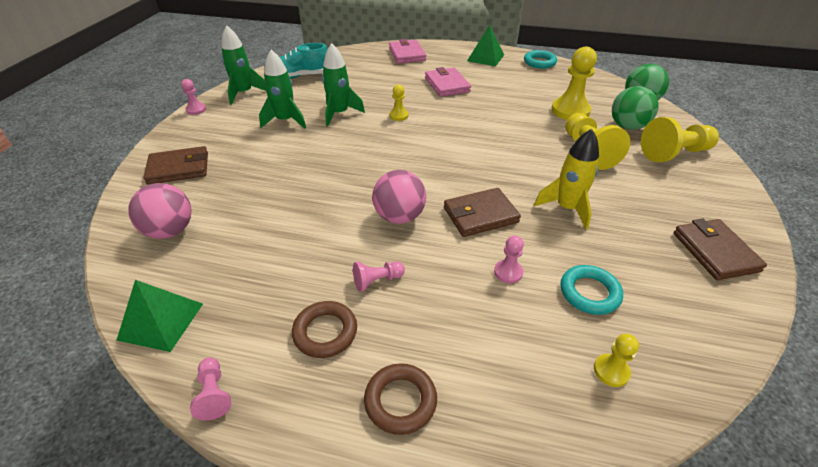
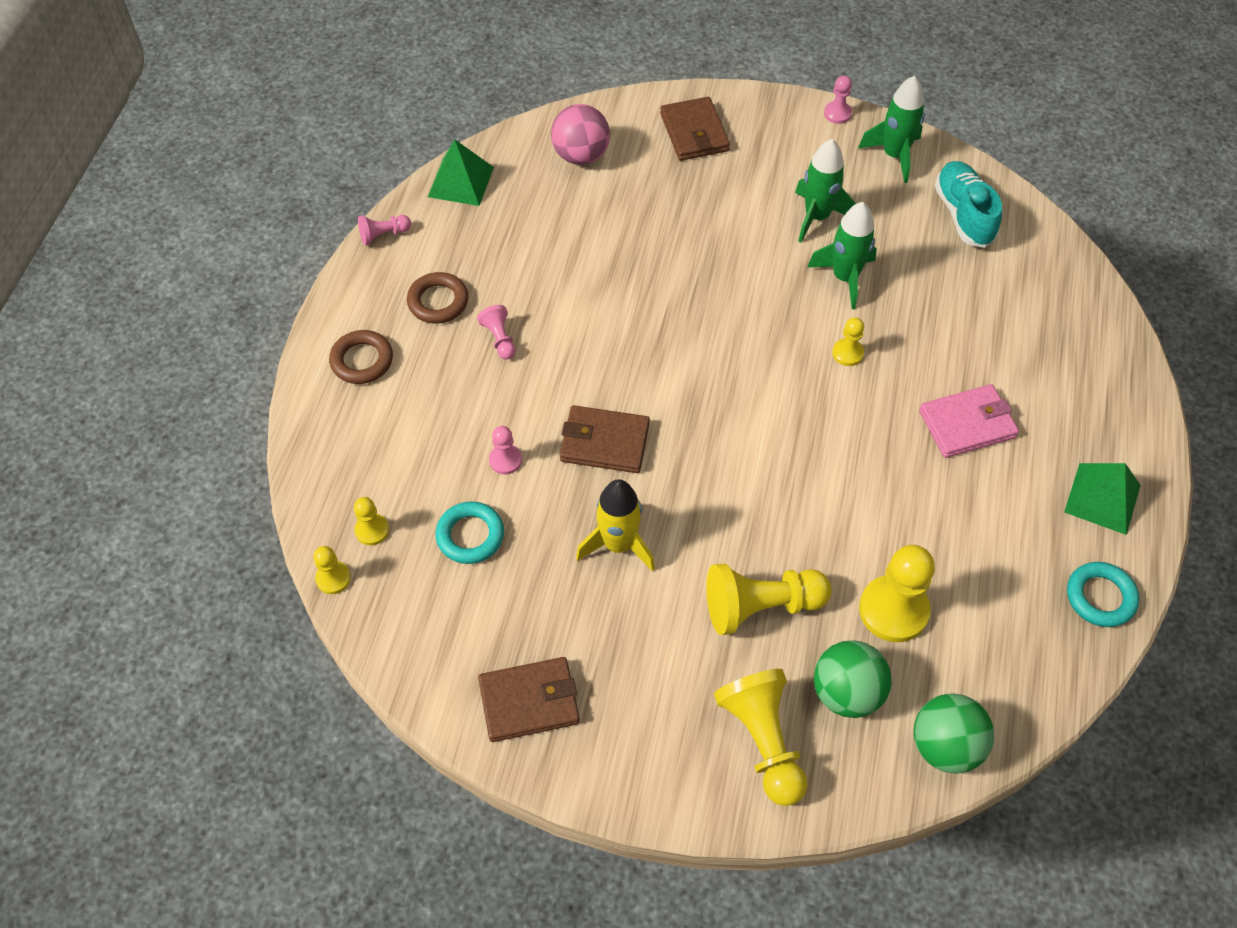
camera: 90 degrees right, 15 degrees up
(399, 217) = (602, 357): pink ball -> none
(407, 54) = (1089, 363): pink wallet -> none
(480, 215) = (604, 442): brown wallet -> brown wallet turned 60 degrees counterclockwise
(679, 402) = (333, 578): none -> yellow pawn

